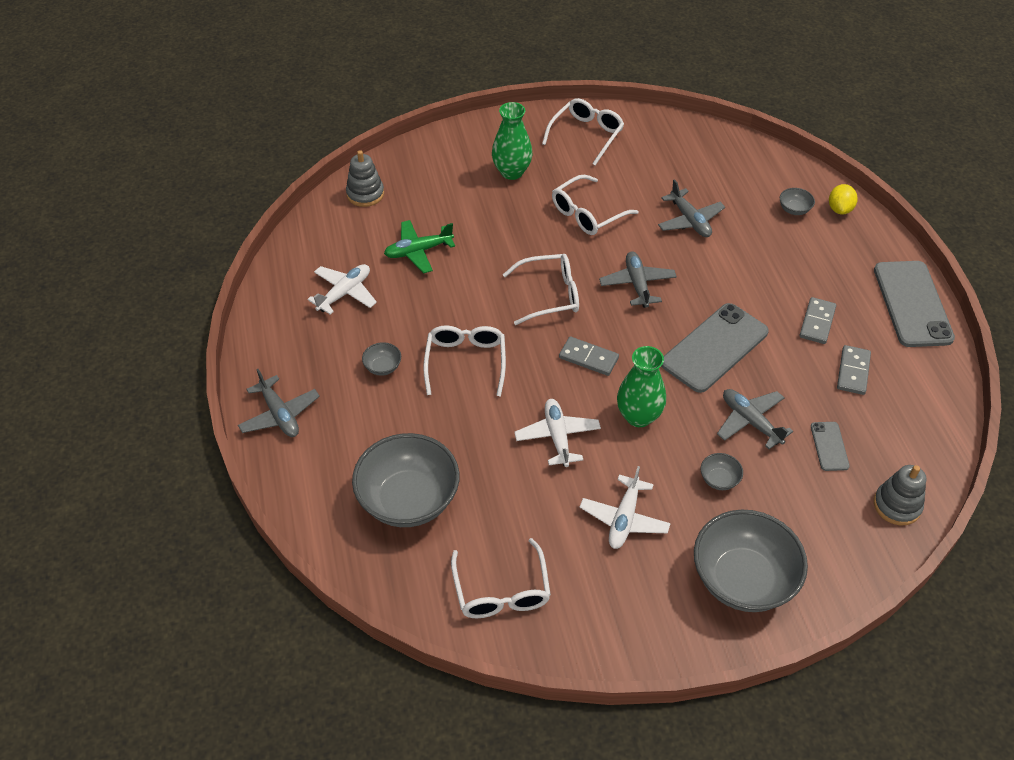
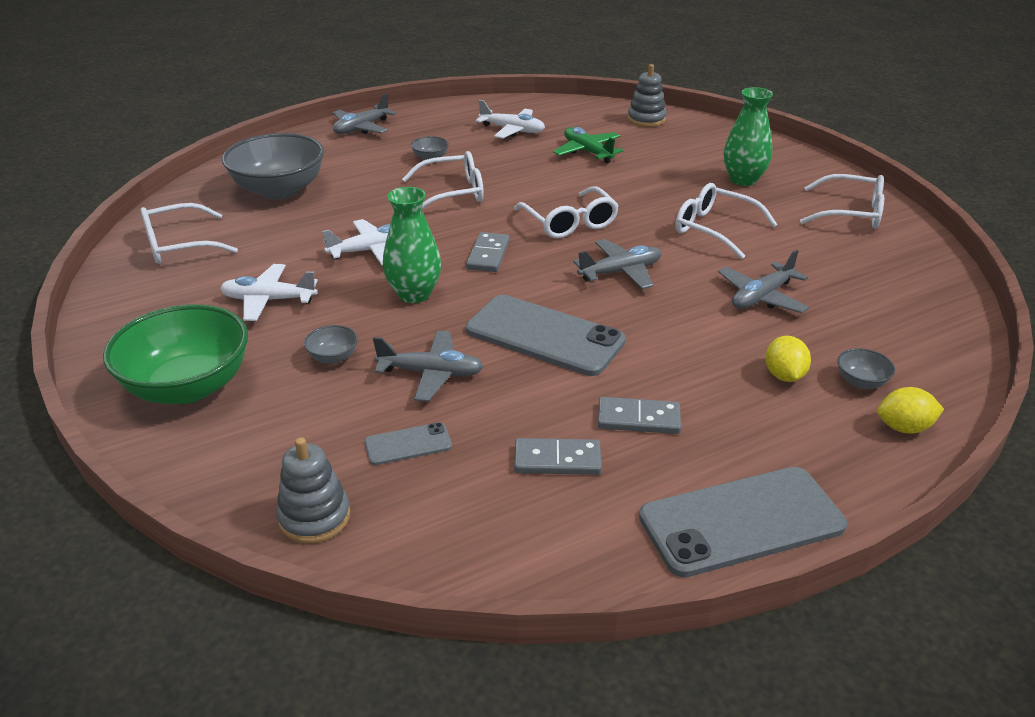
camera: 75 degrees right, 15 degrees down
(742, 579) = (188, 387): grey bowl -> green bowl
(750, 421) = (431, 373): grey plane -> grey plane turned 60 degrees clockwise
(782, 241) = (784, 375): none -> yellow lemon

